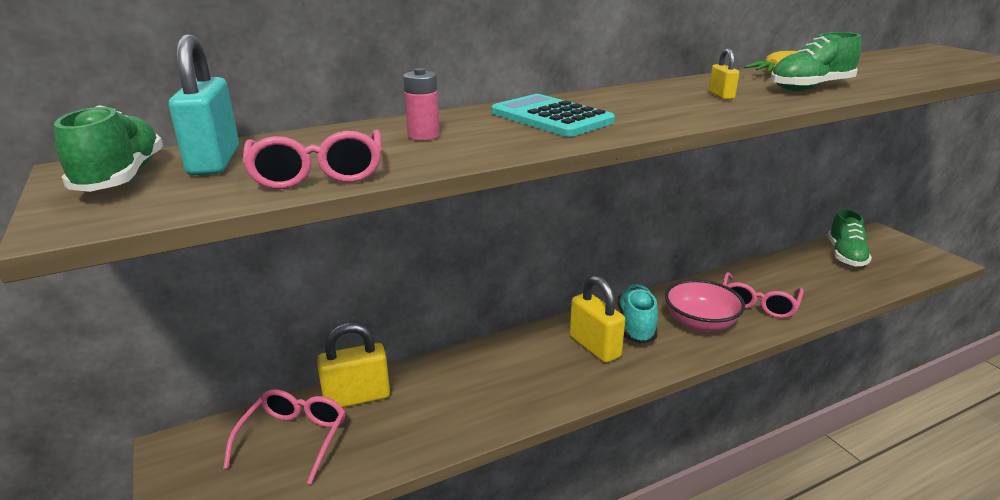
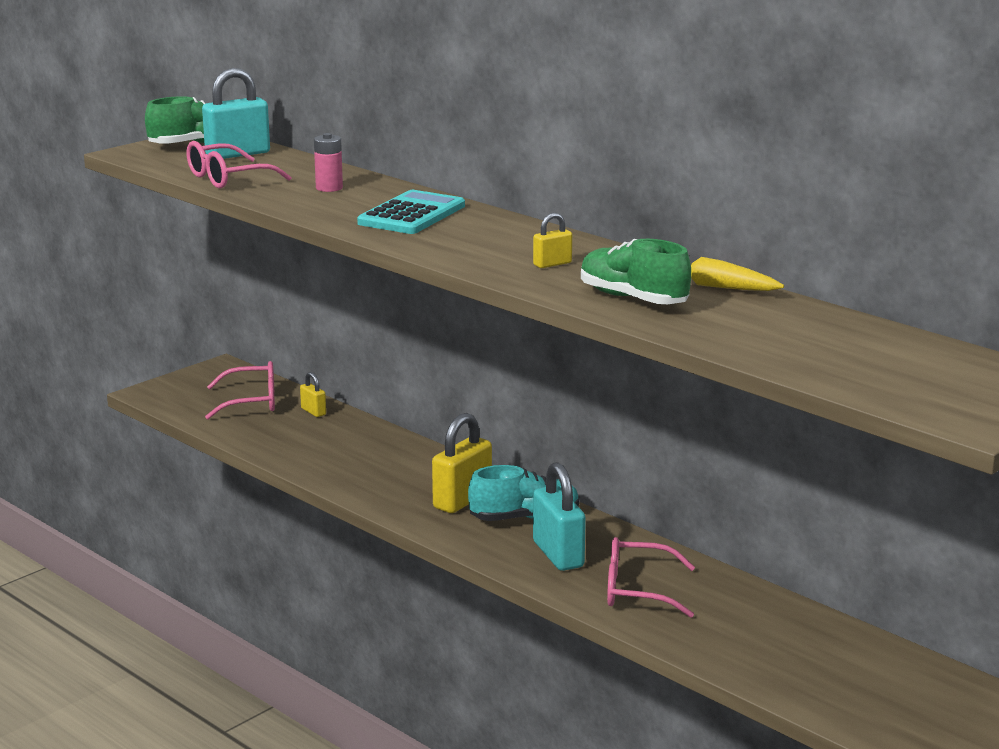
camera: 70 degrees right, 5 degrees down
(357, 398) = (313, 412): yellow padlock -> yellow padlock, size x0.51
(700, 323) = (558, 554): pink bowl -> turquoise padlock
(845, 255) = (864, 662): green shoe -> none

